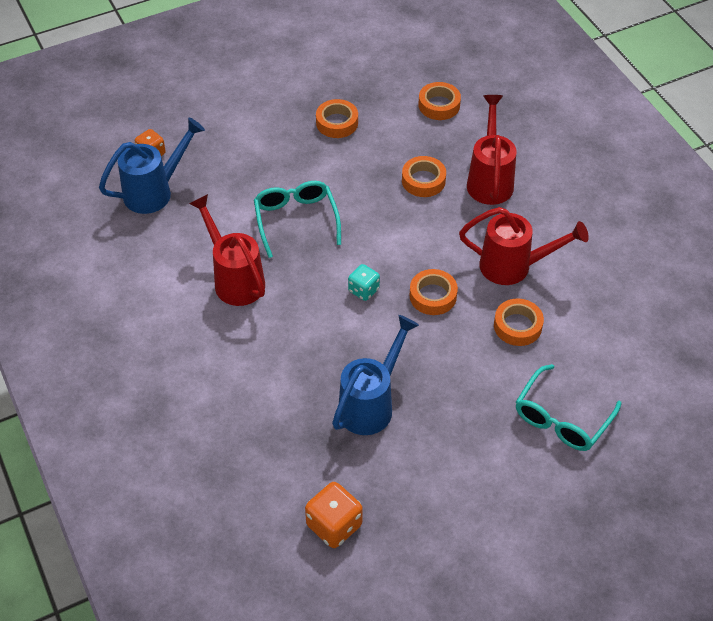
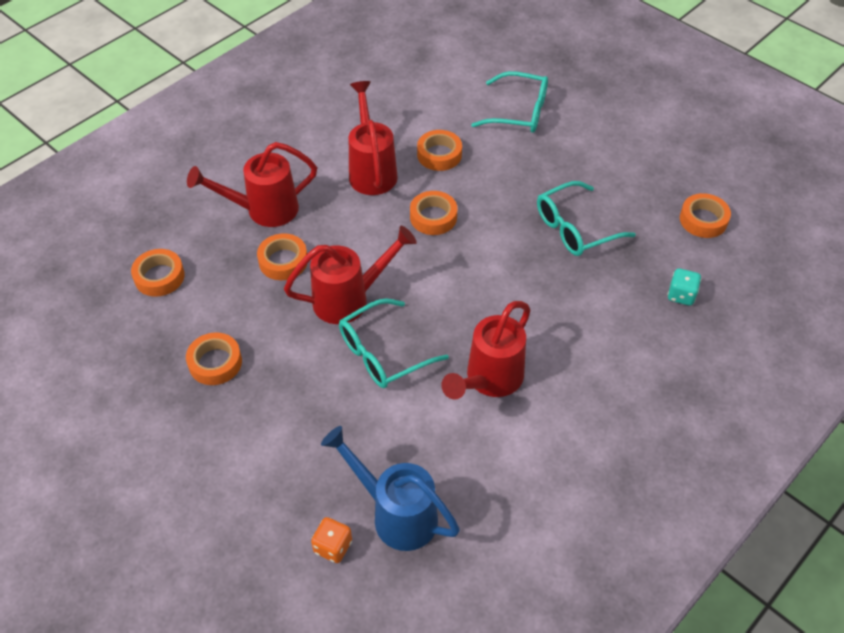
camera: 110 degrees left, 0 degrees up
(334, 525) = (703, 220): orange dice -> orange tape
(361, 213) = (350, 299): none -> red watering can
(363, 290) = (451, 269): turquoise dice -> turquoise dice (681, 295)
(371, 404) = (575, 228): blue watering can -> turquoise glasses

